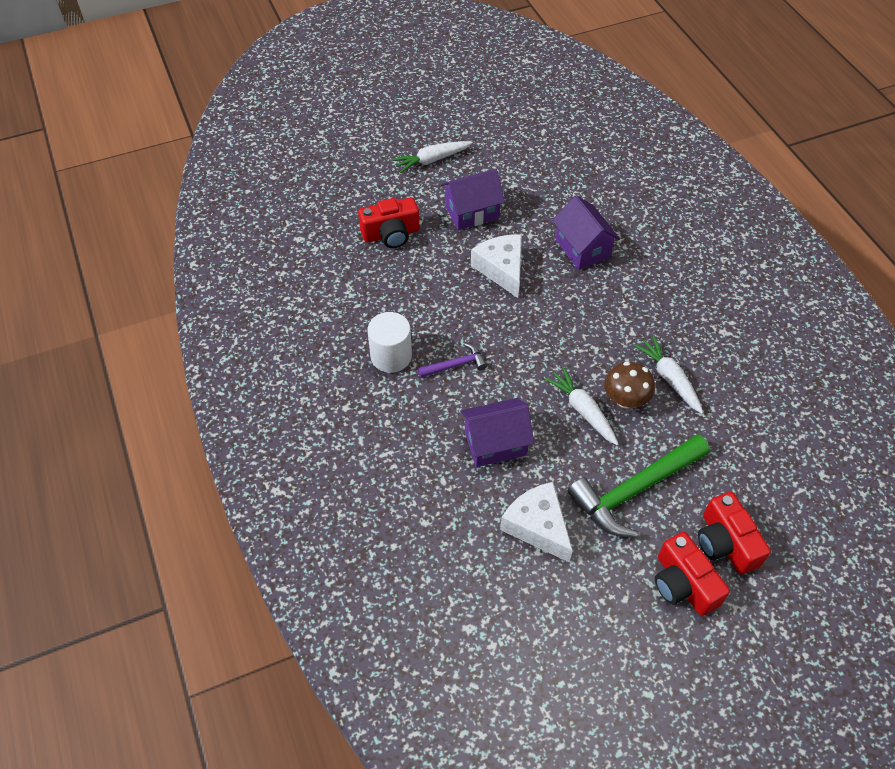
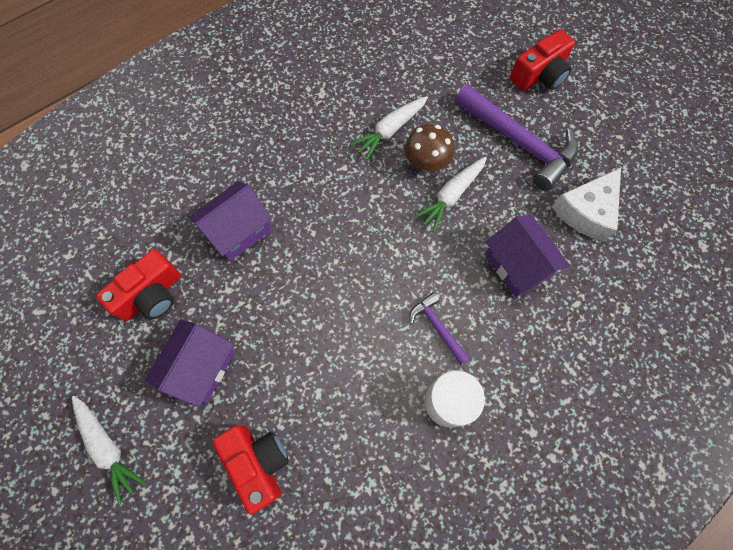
camera: 105 degrees left, 15 degrees up
(472, 212) = (201, 367): purple house -> purple house turned 60 degrees clockwise
(501, 269) = (288, 310): white cheese -> none
(635, 490) = (519, 142): green hammer -> purple hammer
(683, 584) = (588, 99): red camera -> red camera (151, 295)

